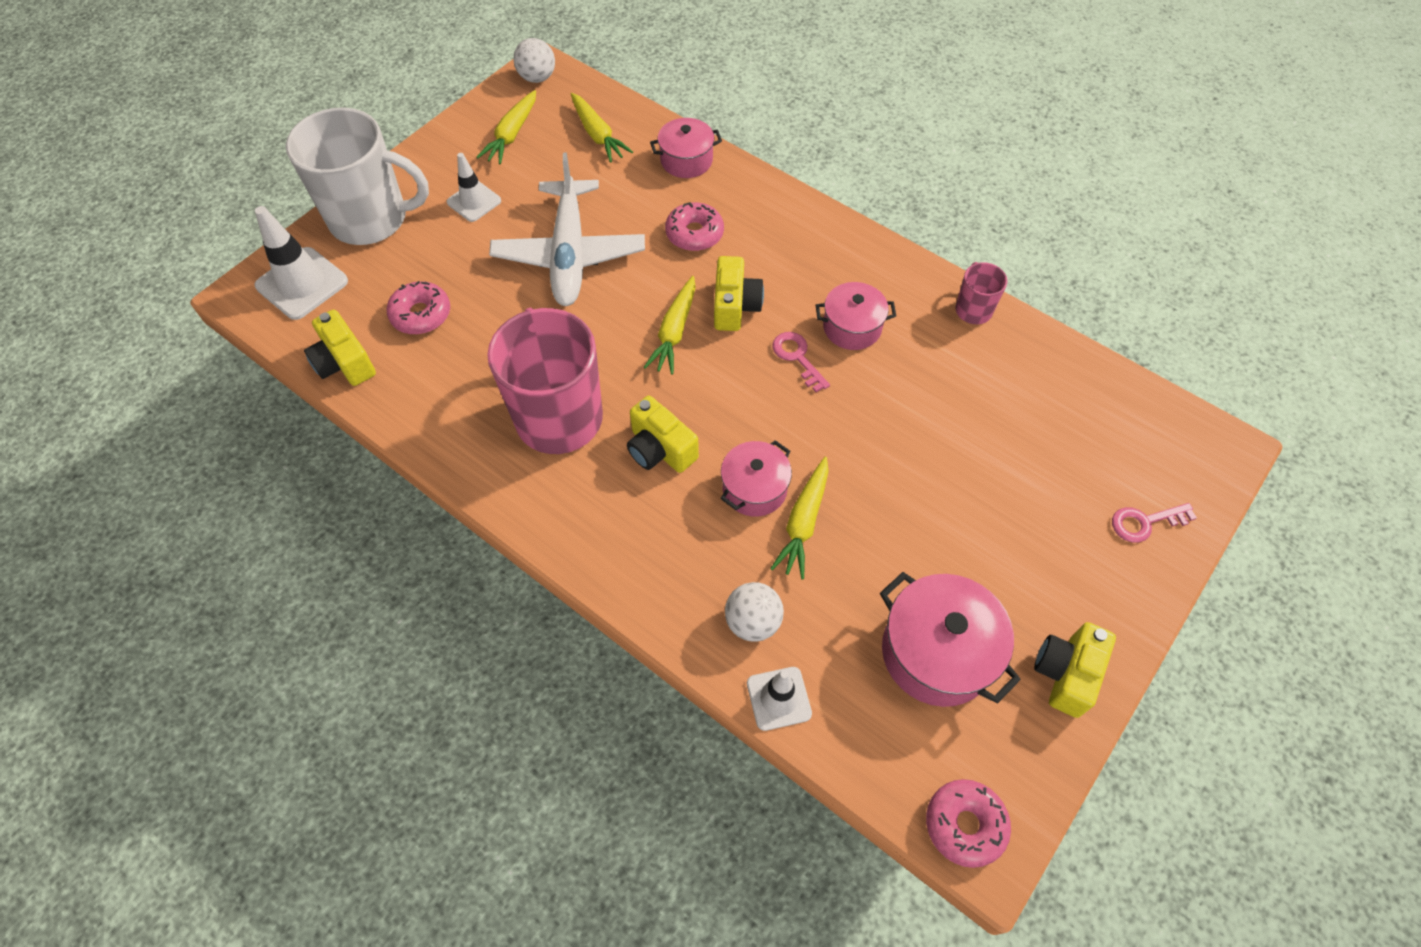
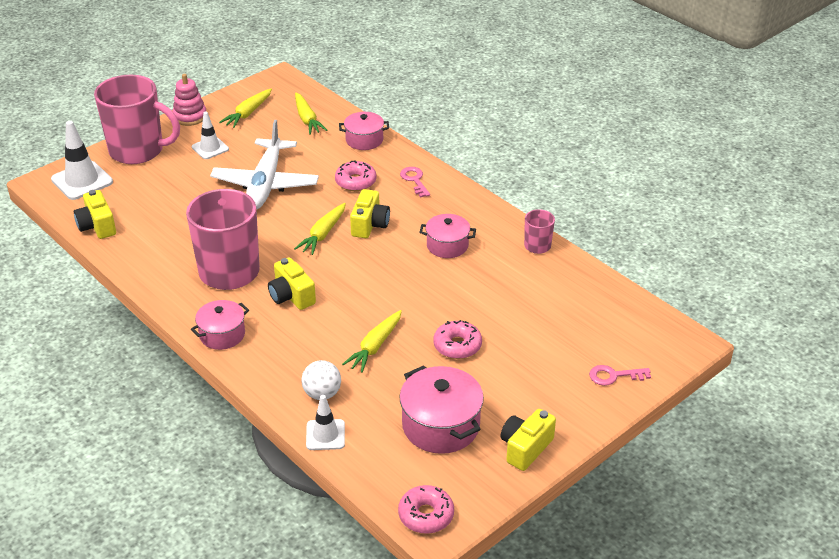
camera: 10 degrees right, 20 degrees down
(371, 219) = (138, 151): white mug -> pink mug
(421, 314) = (155, 206): pink donut -> pink donut (457, 345)
(431, 150) = (190, 116): none -> pink stacking toy
(537, 78) = (276, 83): white ball -> none
(754, 489) = (348, 324): pink pot -> pink pot (222, 334)
(797, 358) = (403, 258): pink key -> pink key (414, 180)

